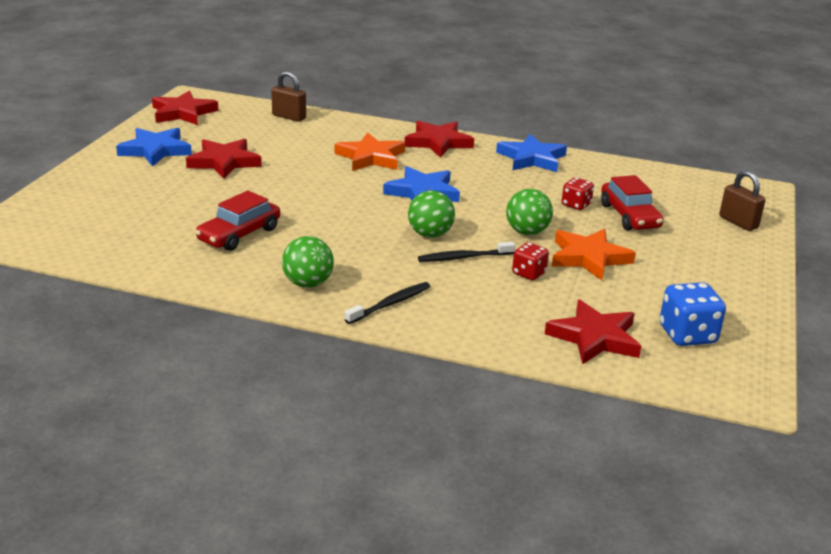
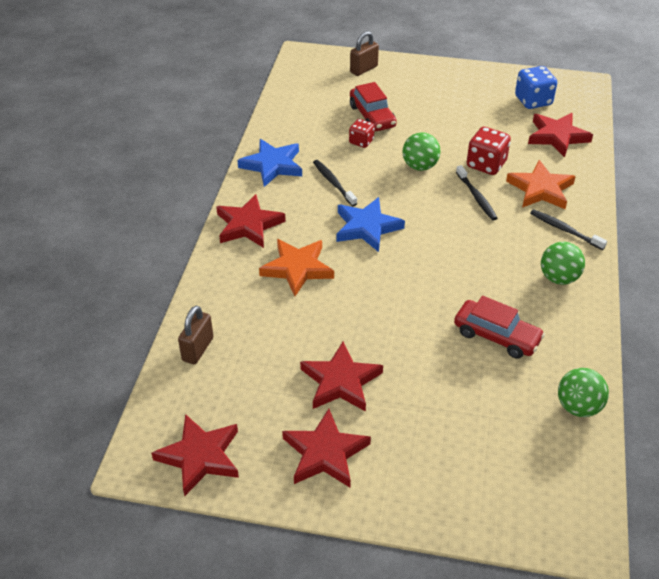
camera: 95 degrees left, 15 degrees up
(155, 150) = (325, 453): blue star -> red star
(430, 234) = (445, 217): green ball -> green ball (578, 407)
(499, 184) = (333, 183): none -> black toothbrush
(529, 273) = (486, 164): red dice -> red dice, size x1.61
(589, 258) = (449, 137): orange star -> orange star (540, 189)
(629, 216) = (372, 116): red car -> red car turned 90 degrees clockwise

